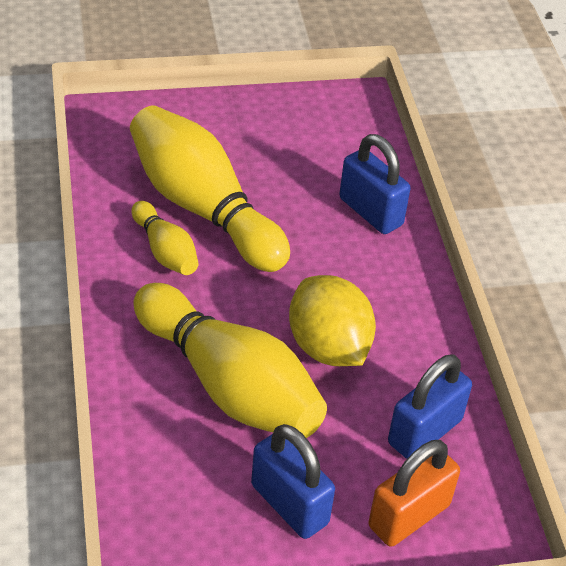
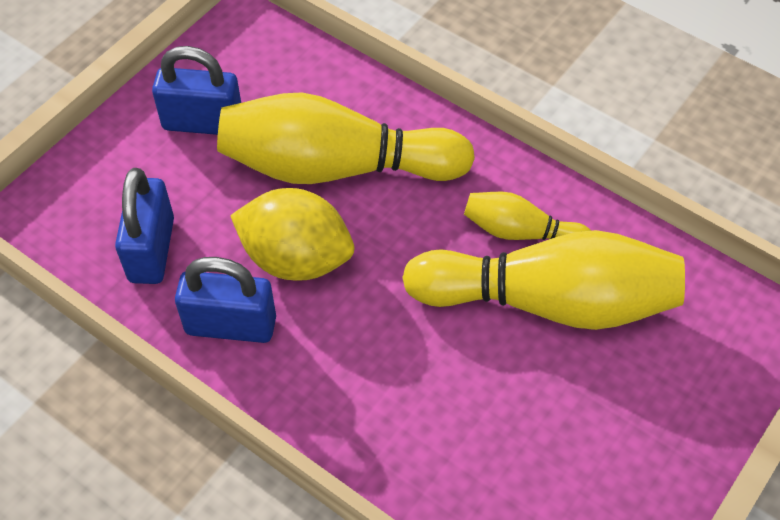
camera: 140 degrees right, 10 degrees up
(370, 212) = (406, 439): blue padlock -> blue padlock (231, 325)
(409, 516) = (110, 178): orange padlock -> none

